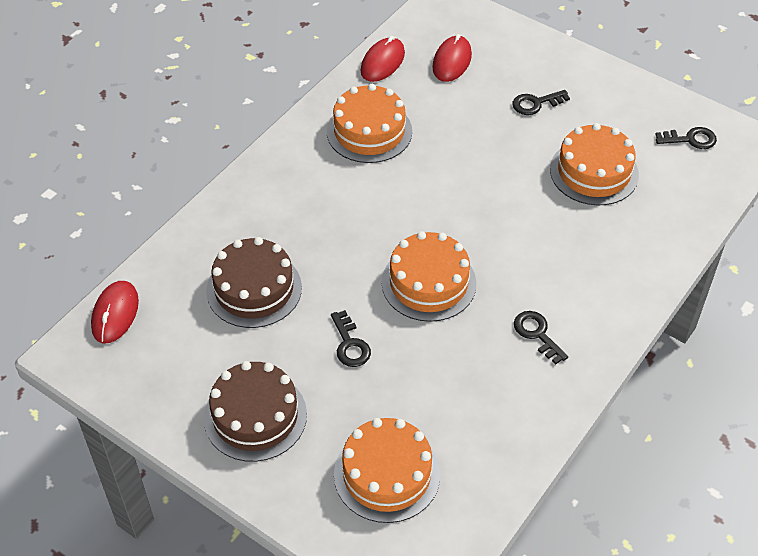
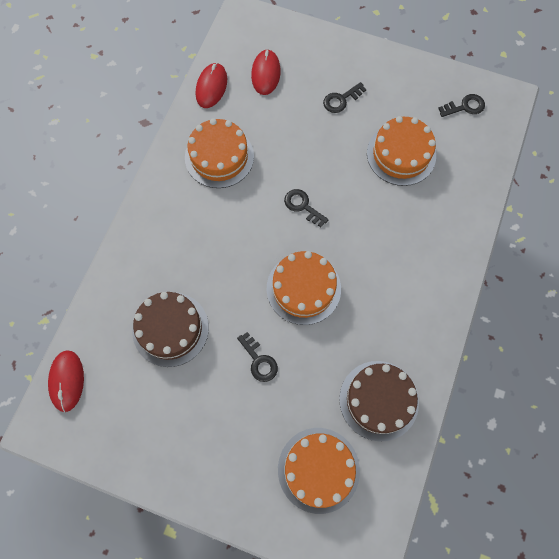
camera: 15 degrees left, 20 degrees up
(255, 416) = (205, 445): brown cake -> brown cake (379, 400)
(537, 334) = (396, 314): black key -> black key (302, 206)

